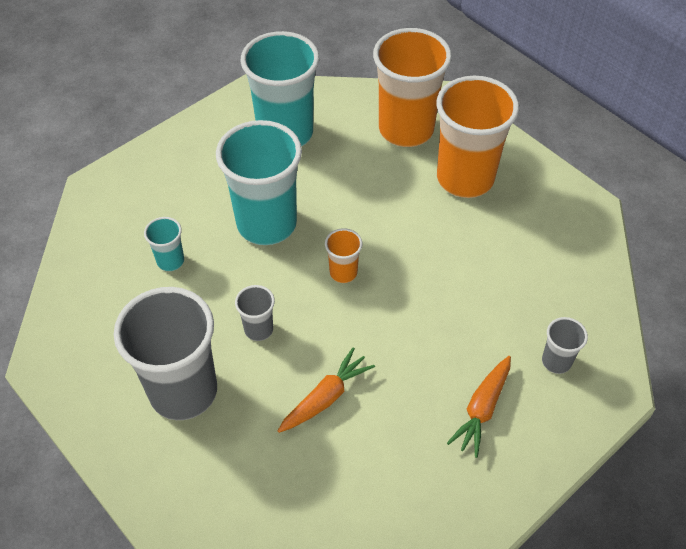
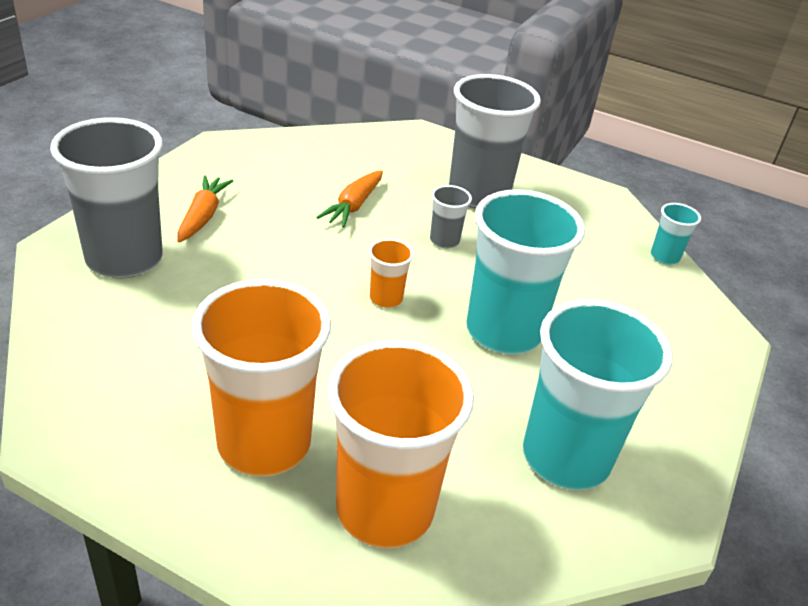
camera: 155 degrees right, 15 degrees down
(170, 261) = (575, 279): turquoise cup -> turquoise cup (664, 257)
(556, 361) = (124, 259): grey cup -> grey cup, size x2.24

